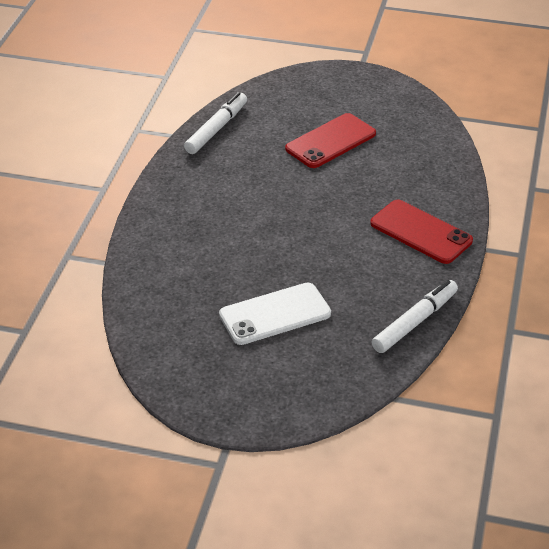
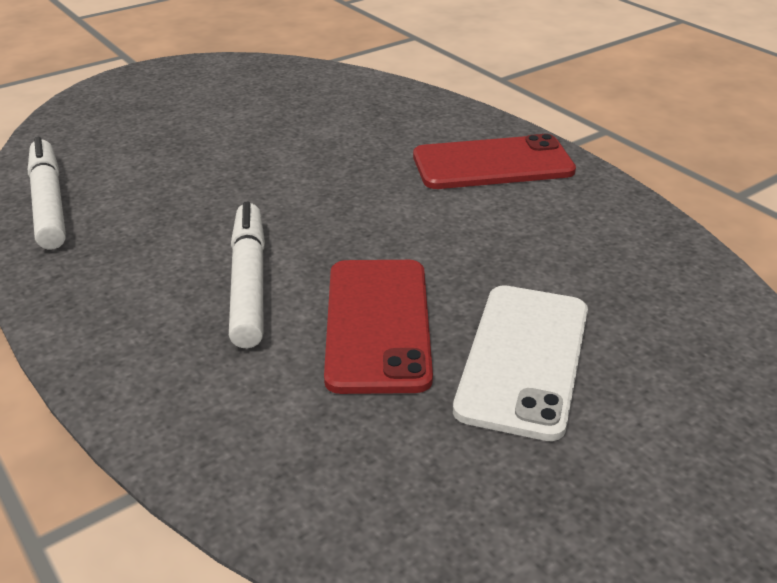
camera: 50 degrees left, 5 degrees down
(330, 141) = (232, 140): red phone -> red phone (378, 324)
(414, 322) = (667, 248): white marker -> white marker (248, 283)

